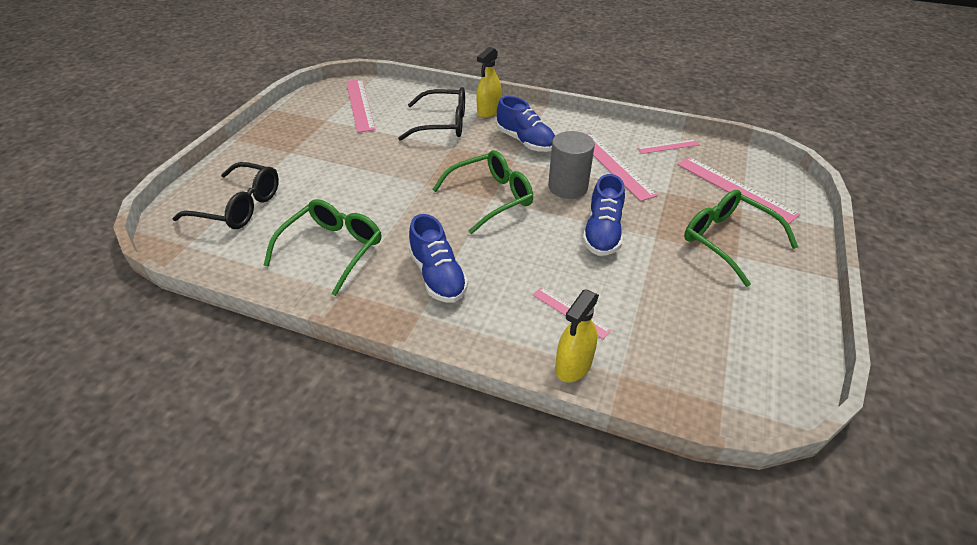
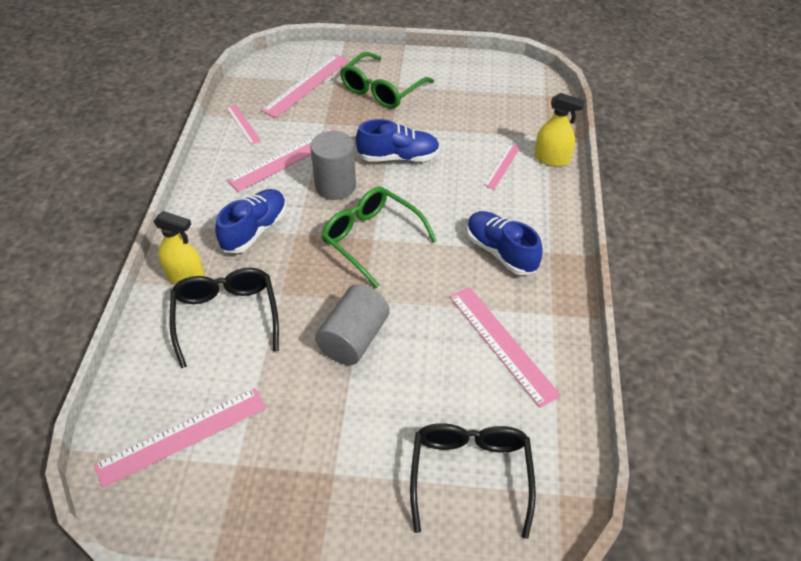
camera: 105 degrees left, 5 degrees up
(333, 249) = (502, 344): green glasses -> pink ruler
(390, 174) = (354, 338): none -> grey cylinder
(438, 276) = (501, 252): blue shoe -> blue shoe turned 90 degrees counterclockwise

